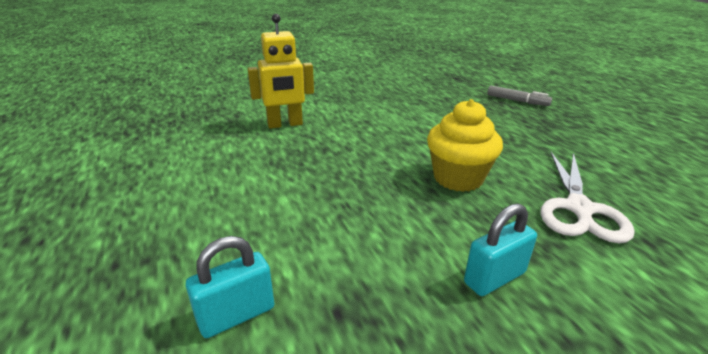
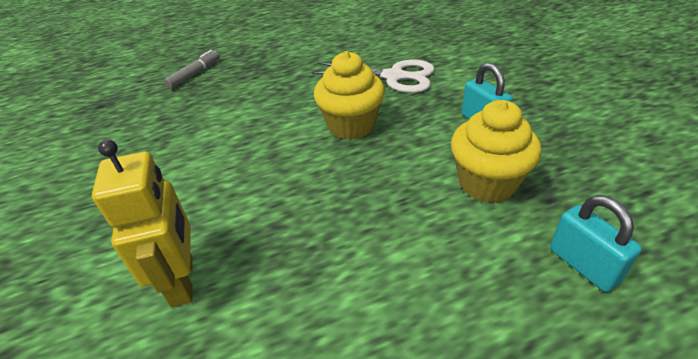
camera: 85 degrees left, 10 degrees up
(368, 263) = (487, 183): none -> yellow cupcake

